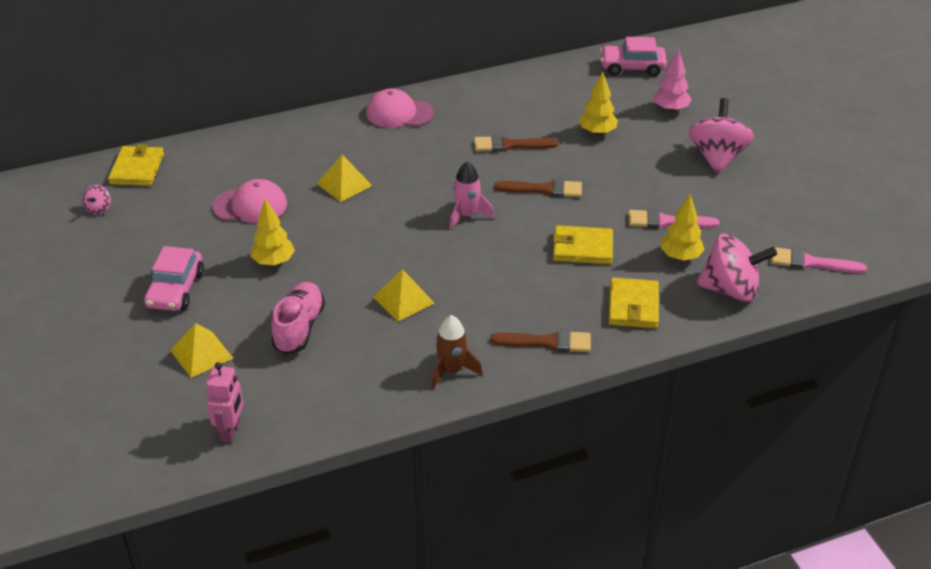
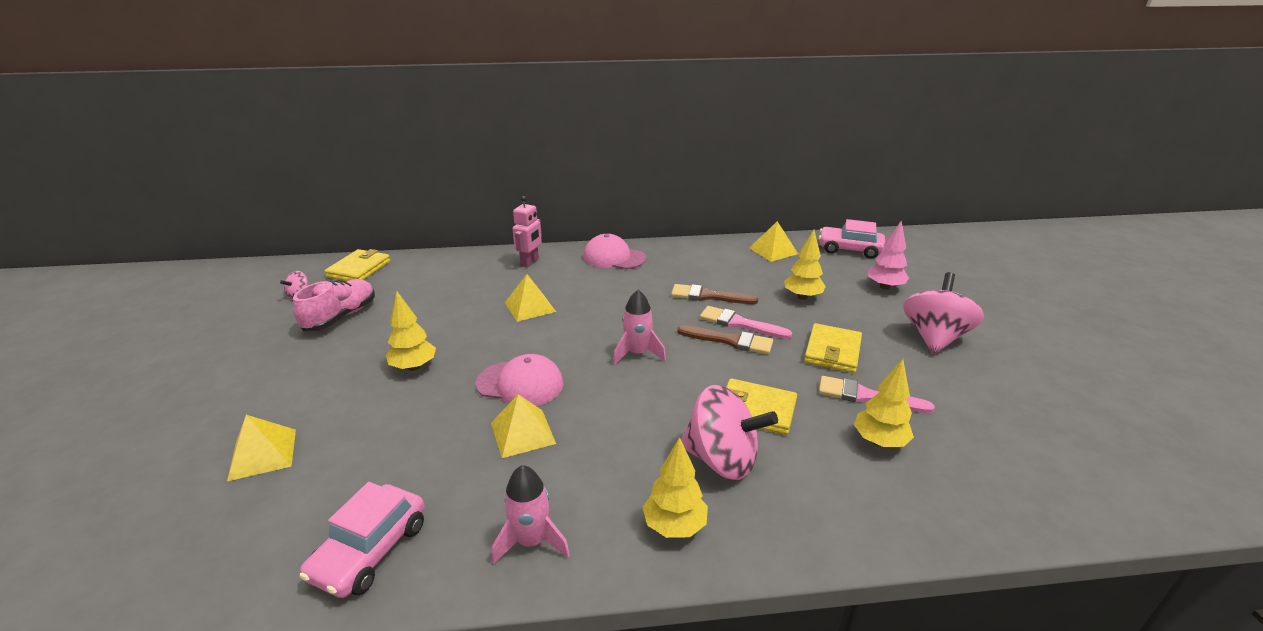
camera: 15 degrees right, 10 degrees down
(175, 289) = (299, 378): pink car -> pink car (370, 550)
(231, 431) = (206, 568): pink robot -> pink robot (530, 262)
(250, 205) = (431, 312): pink cap -> pink cap (520, 384)
(299, 328) = (388, 444): pink shoe -> pink shoe (341, 317)
(451, 371) = (531, 541): brown rocket -> pink rocket
(547, 342) = (674, 526): brown brush -> yellow tree
(557, 80) = (773, 250): none -> yellow pyramid
(633, 306) = (805, 497): yellow wallet -> yellow wallet (832, 351)
(730, 289) = (947, 499): pink spinning top -> pink spinning top (722, 459)
(811, 263) = (1066, 482): pink brush -> pink brush (739, 323)

